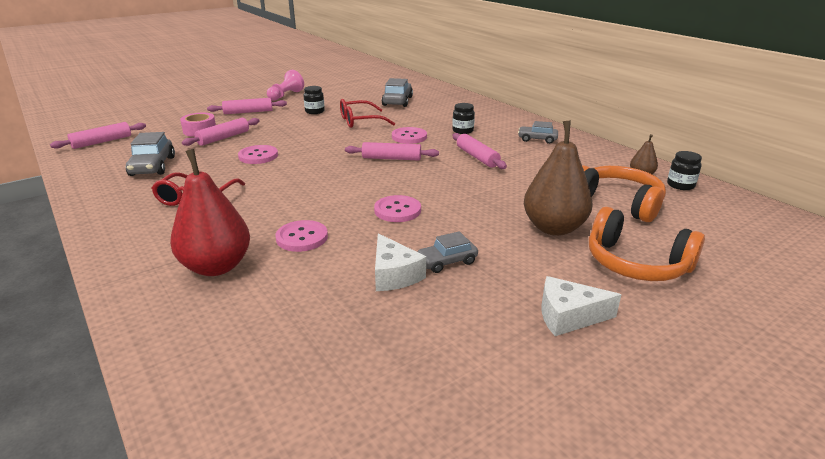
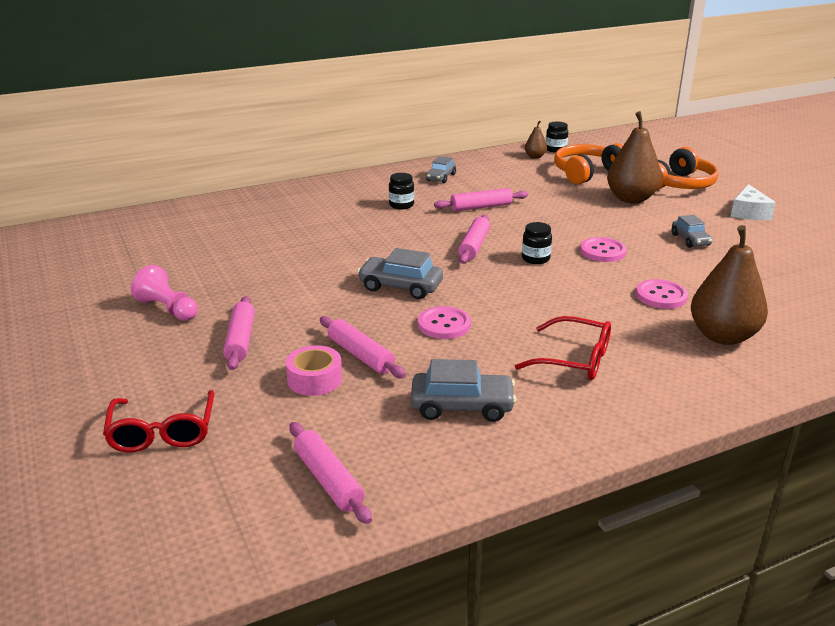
camera: 80 degrees left, 0 degrees up
(217, 266) = (722, 336): red pear -> brown pear
(315, 111) = (275, 286): black jar -> black jar (535, 259)
(360, 121) = (337, 257): red glasses -> red glasses (162, 432)
(394, 274) = (714, 260): white cheese -> none
(397, 101) = (266, 229): grey car -> grey car (400, 286)
(409, 137) = (409, 232): pink button -> none

